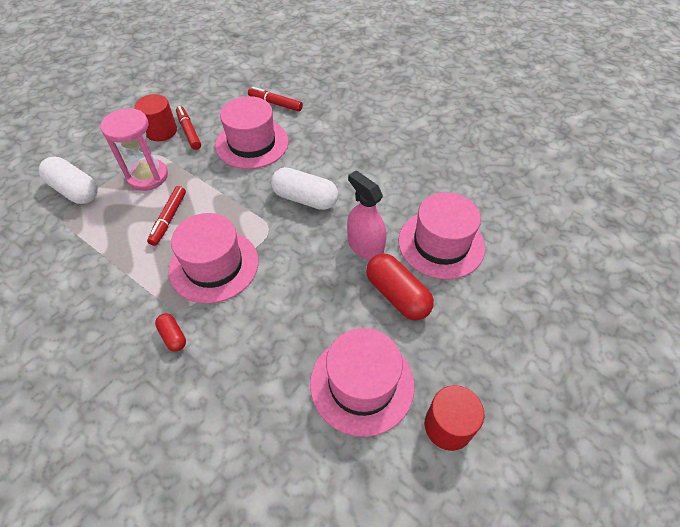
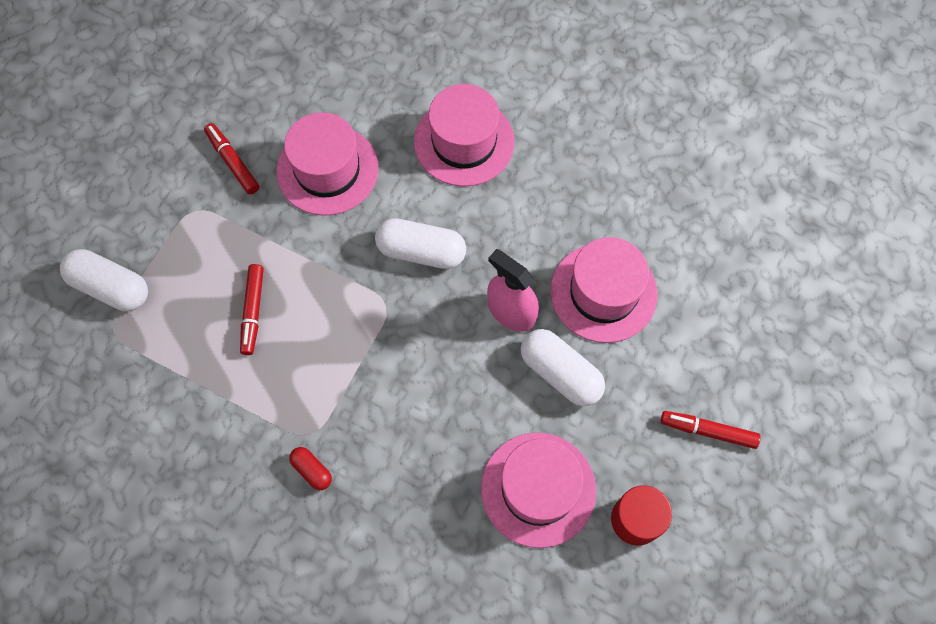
camera: 10 degrees left, 15 degrees up
(147, 176) = (201, 249): pink hourglass -> none
(161, 131) = (193, 167): red cylinder -> none
(214, 265) = (332, 369): pink hat -> pink hat (464, 142)
(275, 103) = (341, 91): red marker -> red marker (708, 431)
(397, 295) = (560, 373): red capsule -> white capsule

